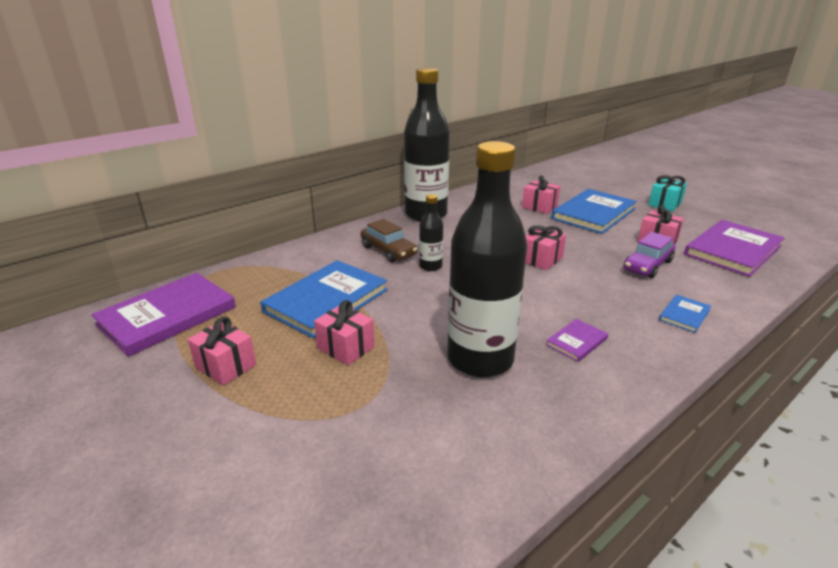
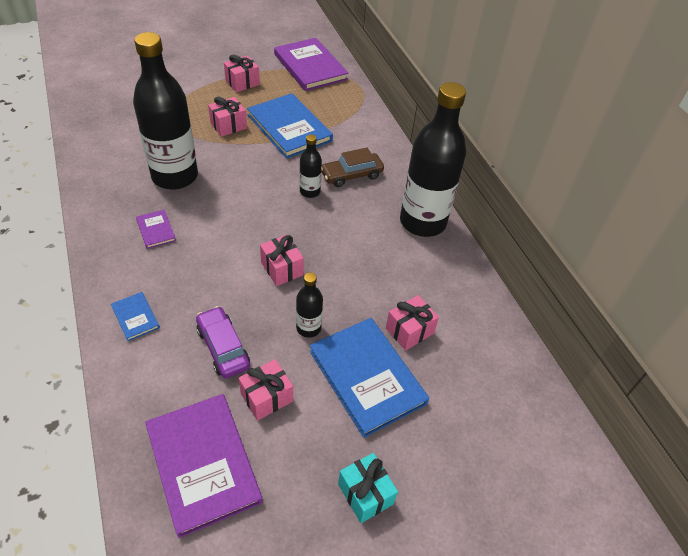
camera: 105 degrees right, 20 degrees up
(583, 238) = (308, 328): none -> black bottle

